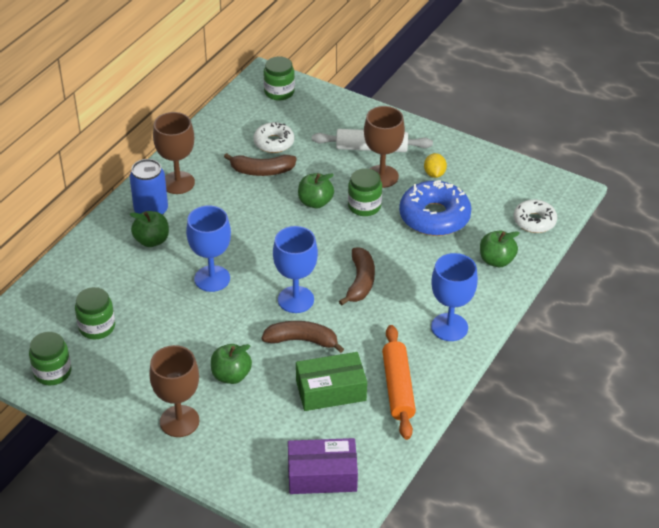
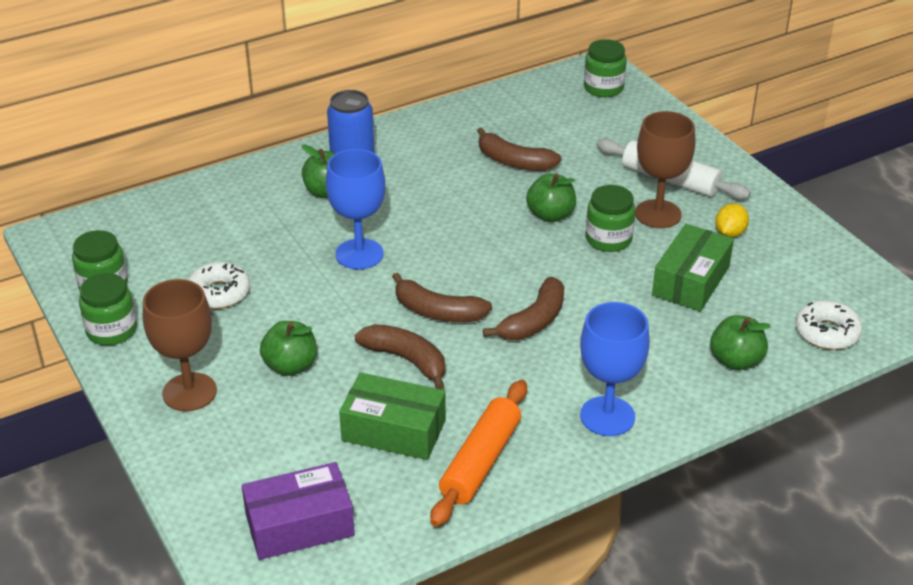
camera: 30 degrees right, 5 degrees down
(97, 327) = (190, 258): green jar -> green jar (111, 330)
(178, 183) = (407, 143): brown goblet -> none
(273, 142) = (553, 137): white donut -> white donut (219, 293)
(295, 299) = (437, 312): blue goblet -> brown banana
(322, 475) = (299, 525): purple box -> purple box turned 45 degrees counterclockwise
(434, 217) = (691, 281): blue donut -> green box

